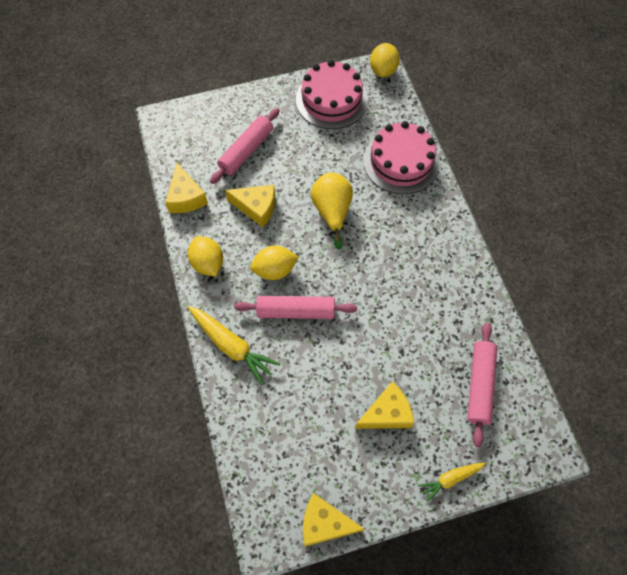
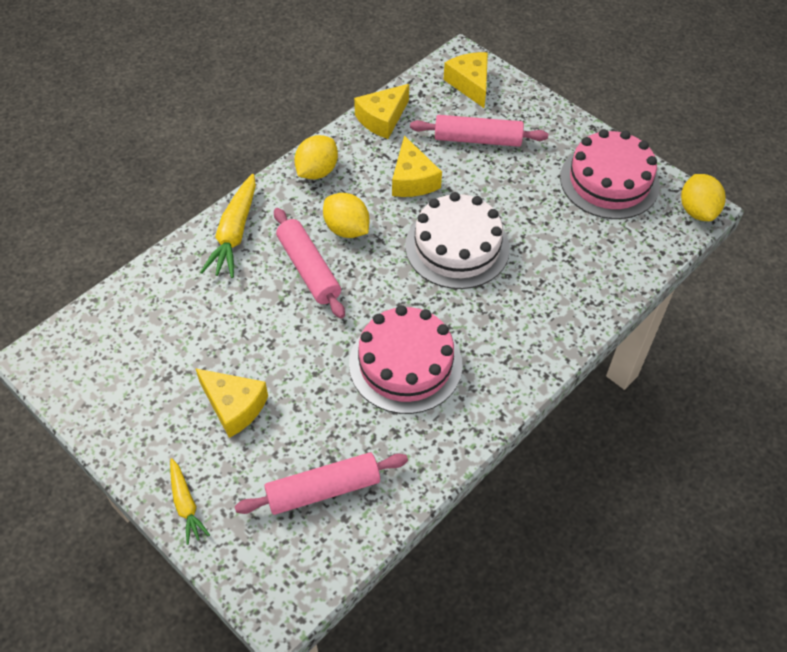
camera: 60 degrees right, 10 degrees down
(325, 523) = (78, 401): yellow cheese -> yellow cheese (470, 84)
(332, 211) = (457, 247): yellow pear -> white cake
(383, 70) = (697, 211): yellow lemon -> yellow lemon turned 75 degrees counterclockwise
(401, 162) = (577, 284): pink cake -> pink cake (405, 364)
(450, 479) = (186, 504): yellow carrot -> yellow carrot turned 150 degrees counterclockwise

